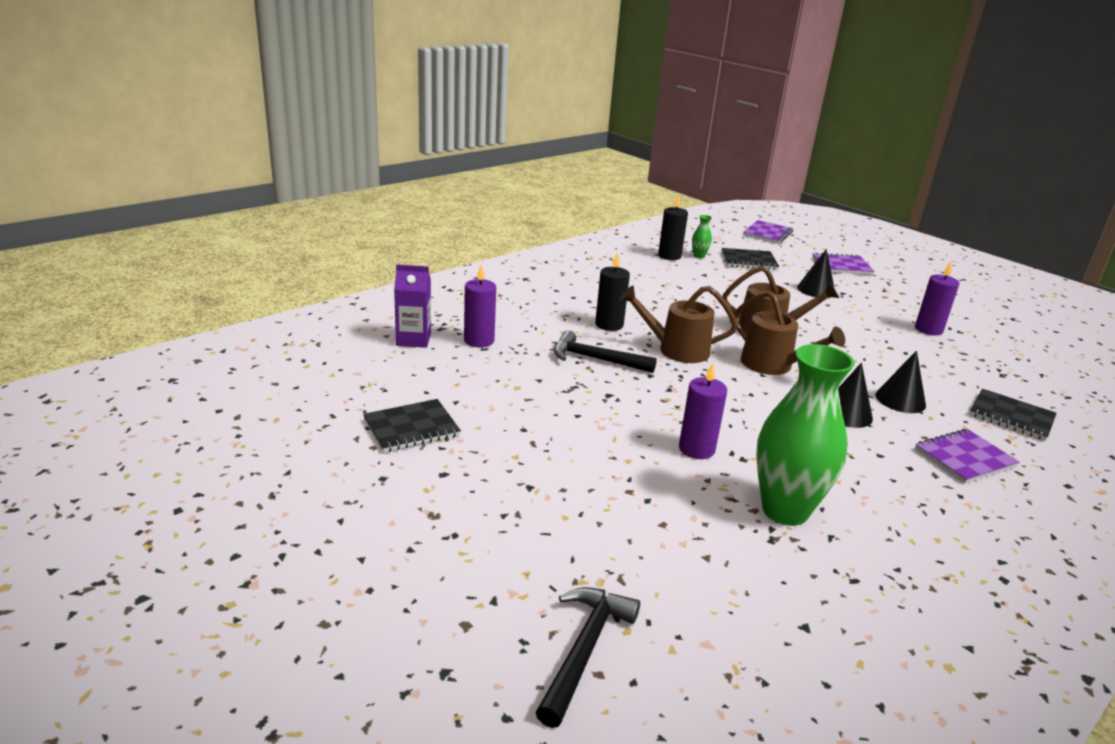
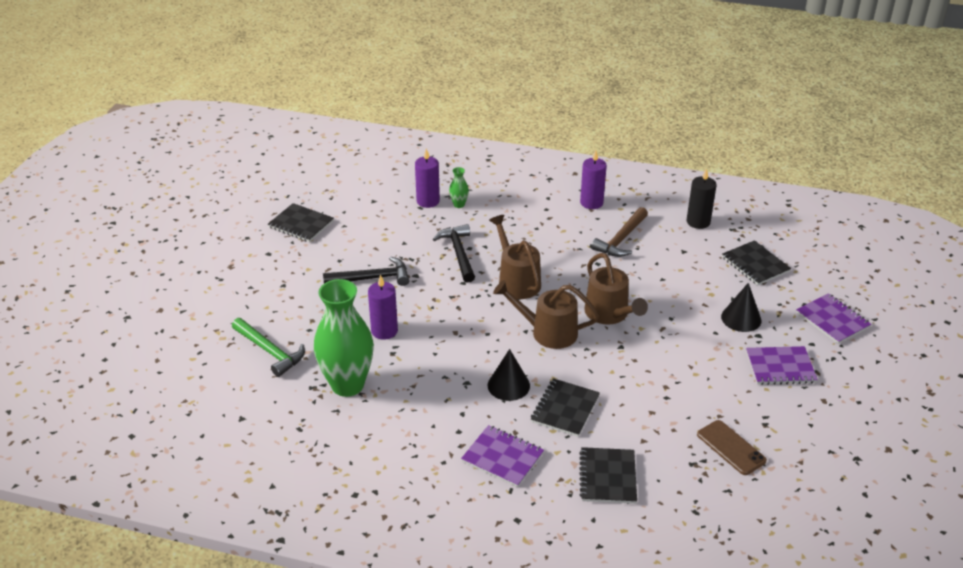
camera: 60 degrees right, 10 degrees up
(413, 339) = (400, 179): purple carton -> none
(584, 649) = (169, 350): black hammer -> black hammer (372, 278)
(609, 325) = (519, 240): black candle -> none
(660, 288) = (621, 239): none -> brown hammer
(669, 548) = (270, 351): none -> green hammer
(699, 256) = (722, 236): green vase -> green vase (459, 205)
(767, 234) = (851, 256): purple notebook -> purple notebook (780, 367)
(773, 365) = (547, 332): brown watering can -> brown watering can turned 90 degrees clockwise
(900, 400) = (565, 409): black cone -> black notebook
(928, 329) = (740, 403): purple candle -> purple candle (591, 203)
(986, 353) = (731, 448): none -> brown phone

